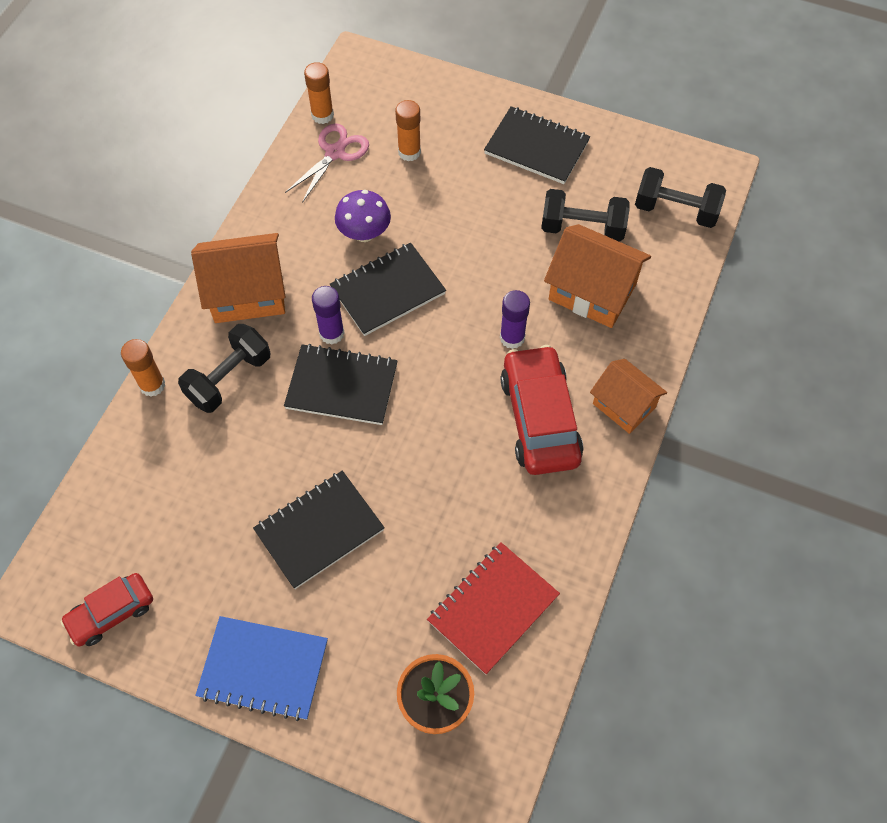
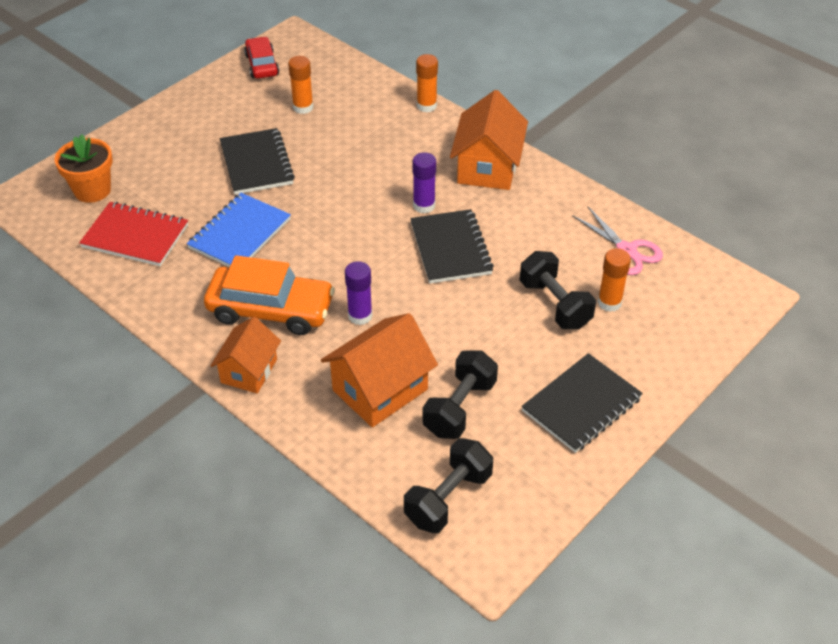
camera: 110 degrees right, 15 degrees down
(229, 378) = (411, 143): black dumbbell -> black dumbbell (555, 304)
(263, 669) = (177, 120): blue notebook -> blue notebook (240, 234)
(322, 115) = (679, 252): orange glue stick -> orange glue stick (303, 107)
(342, 386) = (370, 200): black notebook -> none
(364, 233) = (521, 248): purple mushroom -> none
(493, 608) = (135, 236): red notebook -> red notebook turned 45 degrees counterclockwise
(539, 418) = (271, 310): red car -> orange car
(624, 405) = (249, 371): orange house -> orange house turned 45 degrees counterclockwise

